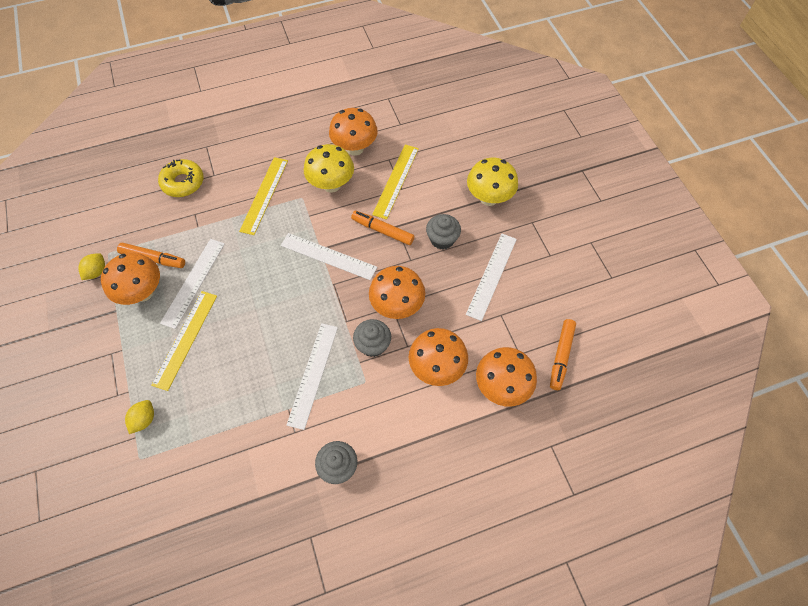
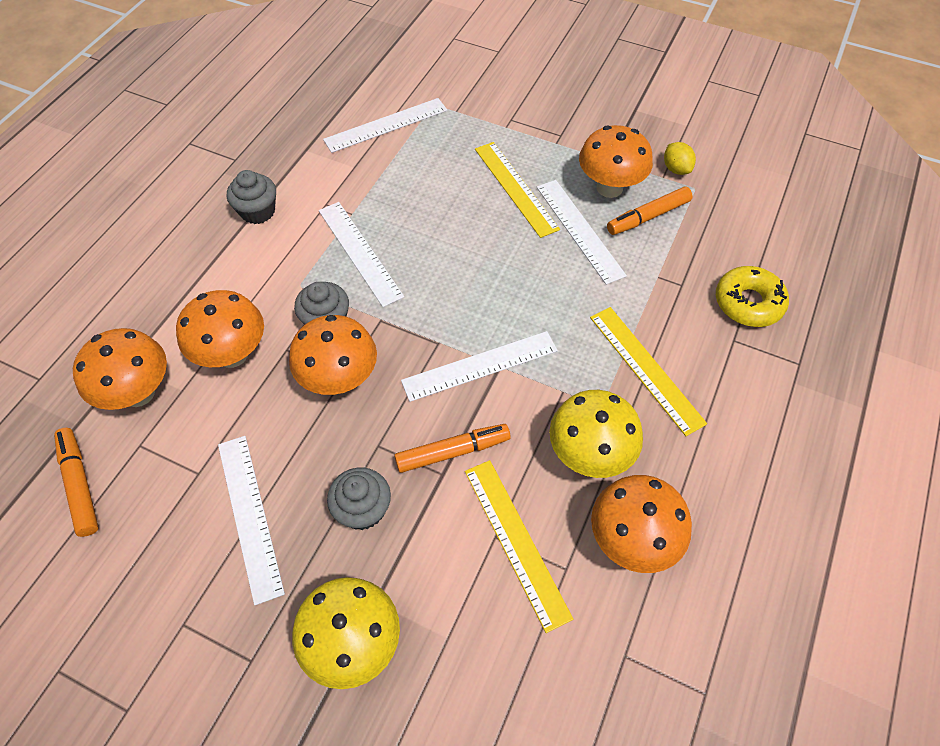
camera: 135 degrees right, 5 degrees down
(144, 419) = (465, 123): yellow lemon -> none
(188, 469) = (386, 125): none -> white ruler

